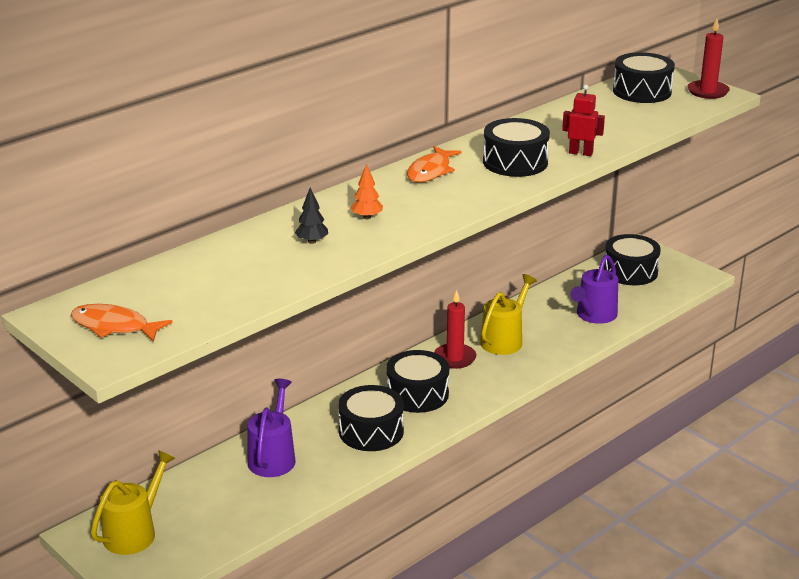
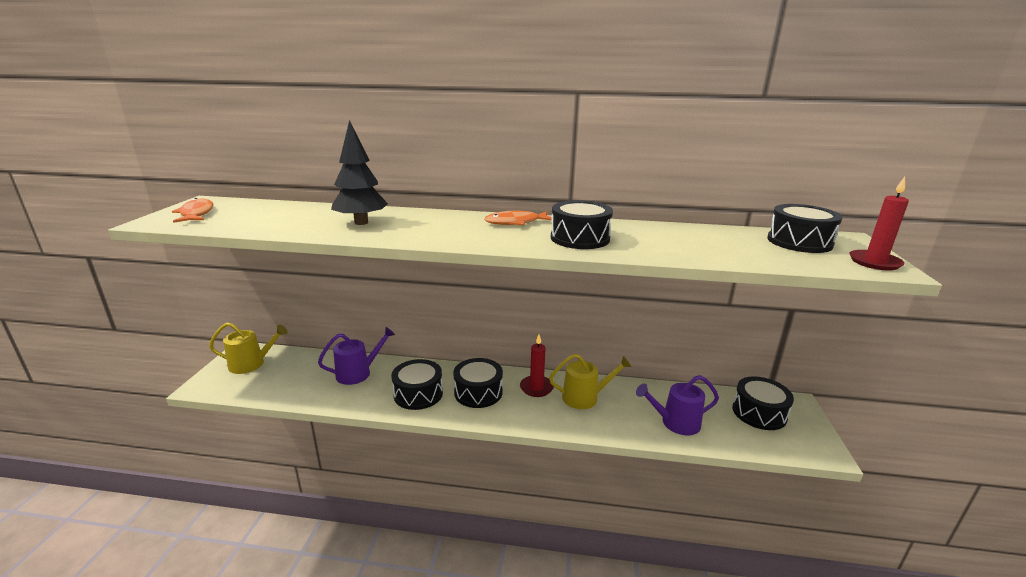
camera: 50 degrees right, 5 degrees down
(312, 241) = (361, 222): black tree -> black tree, size x2.11
(367, 217) = (417, 225): orange tree -> none
(581, 153) = (643, 252): red robot -> none

